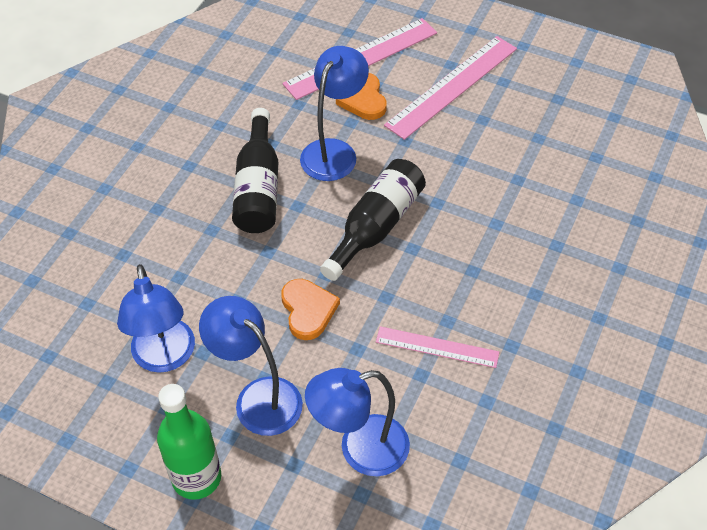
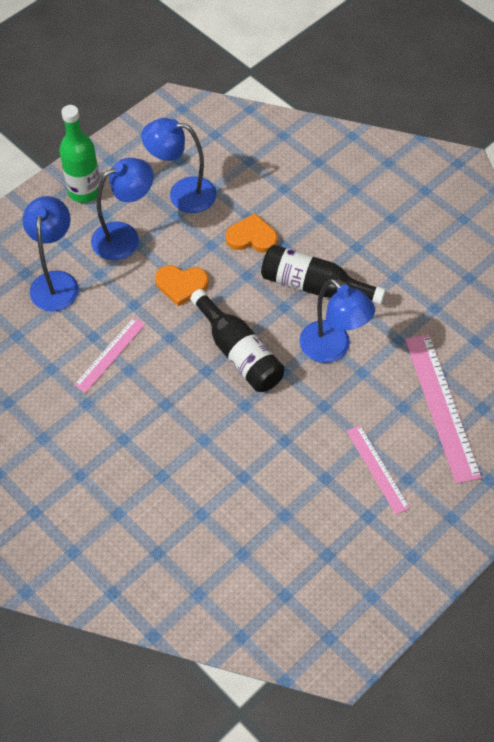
camera: 110 degrees right, 5 degrees up
(363, 99) = (387, 390): orange heart -> orange heart (252, 237)
(452, 86) = (377, 469): pink ruler -> pink ruler, size x0.59

